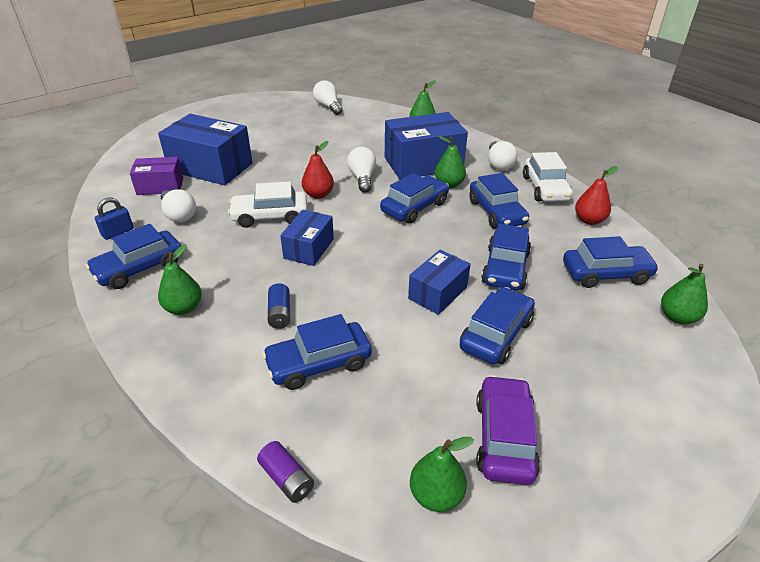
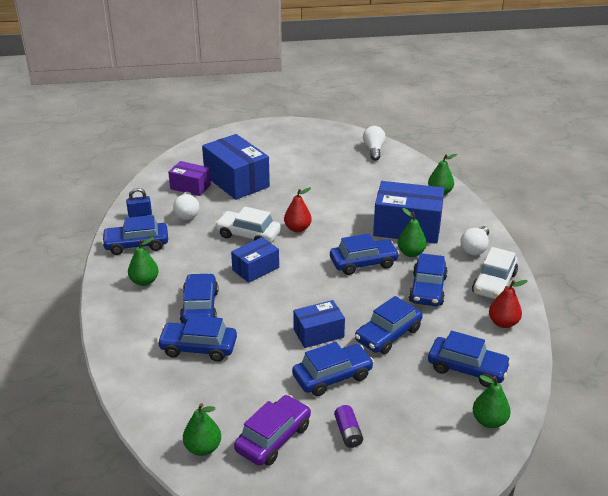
camera: 30 degrees right, 5 degrees down
(280, 313) = (200, 307): blue battery -> blue car
(287, 478) = (129, 403): purple battery -> purple battery (348, 433)
(362, 178) = (344, 225): white light bulb -> none

